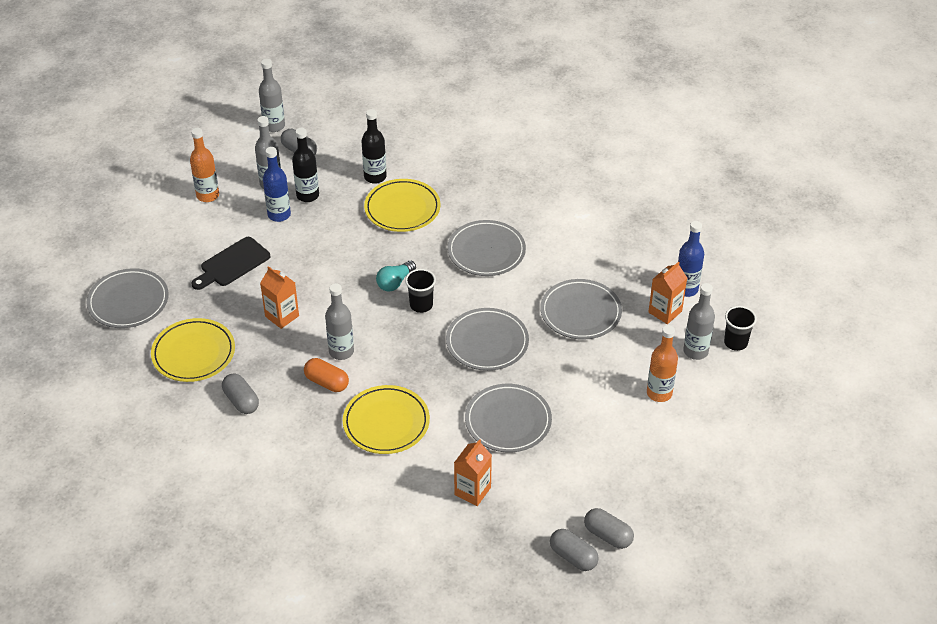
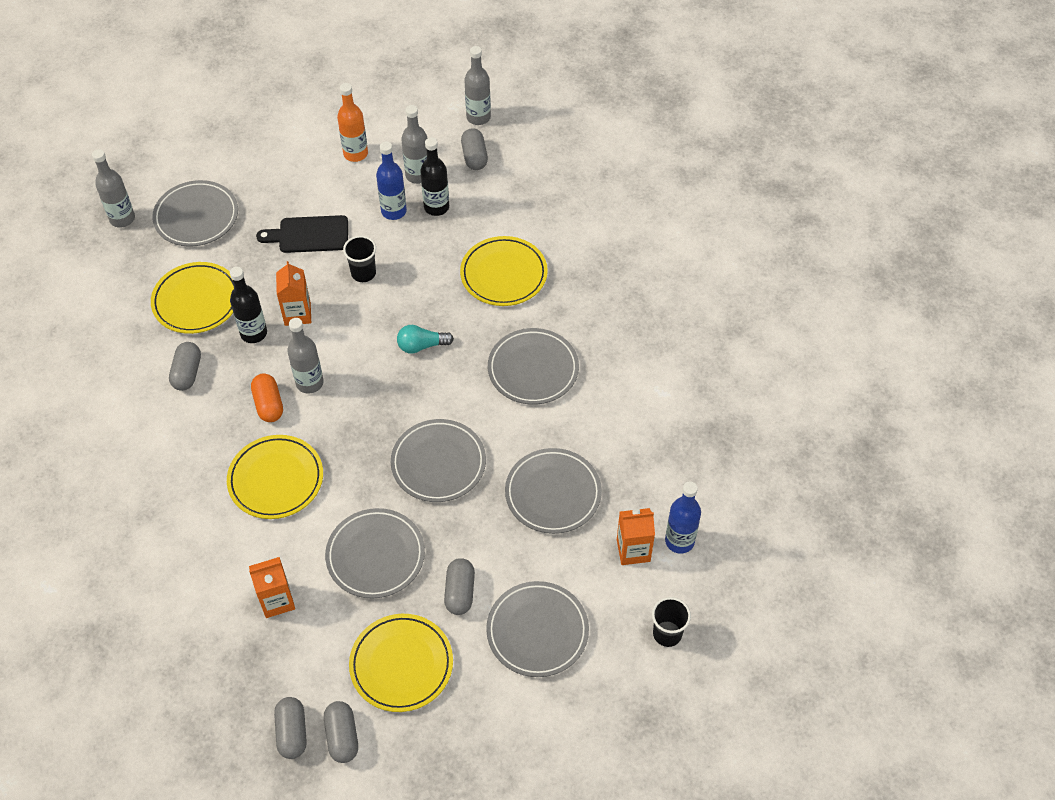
camera: 40 degrees right, 10 degrees up
(375, 177) = (513, 225): black bottle -> black bottle (254, 333)
(421, 305) = (420, 384): black cup -> black cup (363, 273)
(586, 405) = (460, 592): none -> grey capsule
(597, 469) = (401, 664): none -> yellow plate
(659, 393) = (537, 631): orange bottle -> grey plate
(695, 351) = (618, 614): grey bottle -> grey bottle (122, 219)

